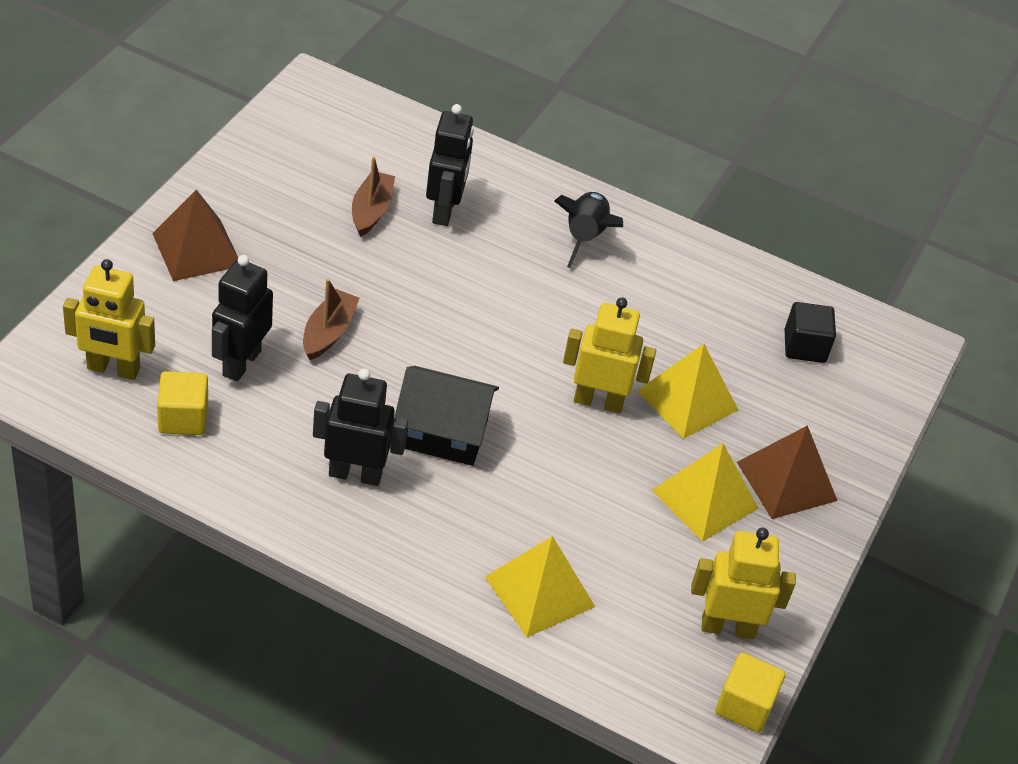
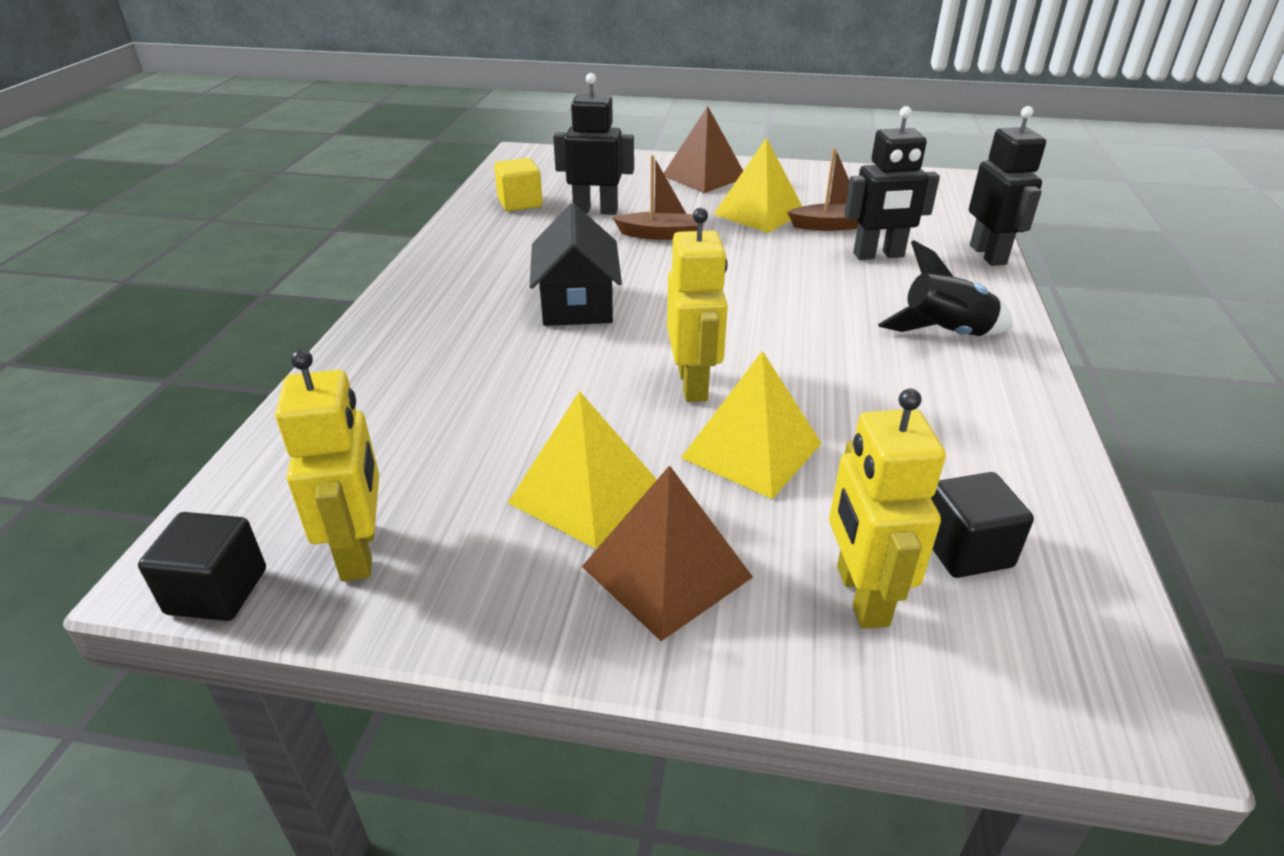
camera: 80 degrees right, 10 degrees down
(113, 369) = (553, 175): yellow robot -> yellow robot (861, 596)
(355, 474) = (499, 274): black robot -> black robot (988, 255)
(539, 591) = (384, 392): yellow pyramid -> yellow pyramid (759, 213)
(744, 706) = (217, 591): yellow cube -> black cube

